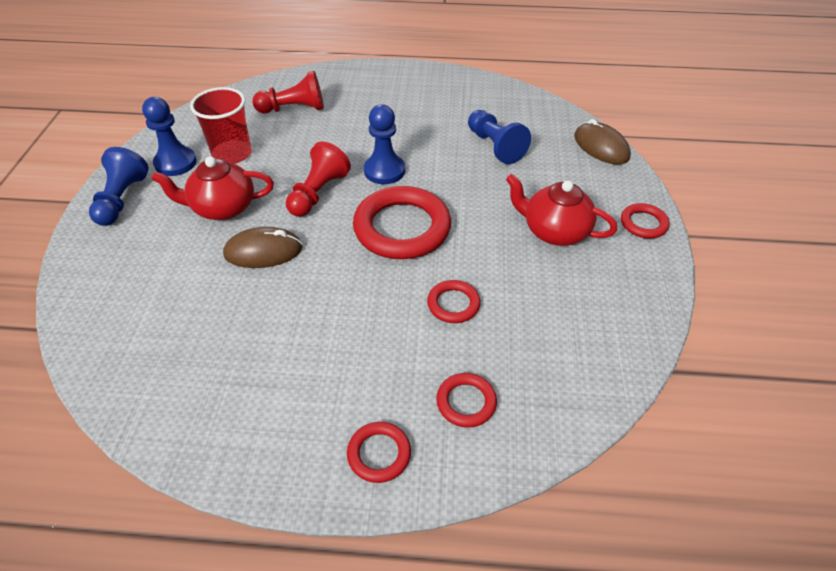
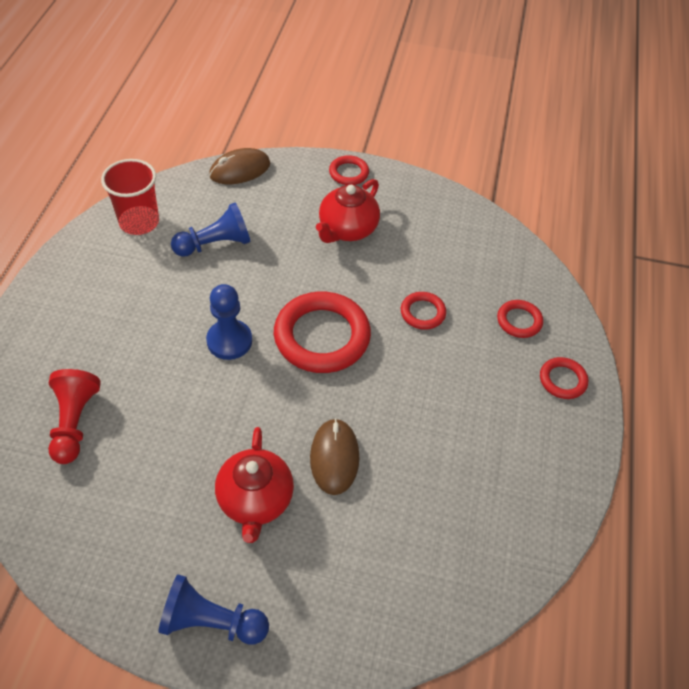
camera: 85 degrees left, 5 degrees up
(175, 163) = (150, 562): blue pawn -> none
(232, 154) = (151, 494): red cup -> red cup (139, 222)
(318, 193) = (252, 404): red pawn -> none

